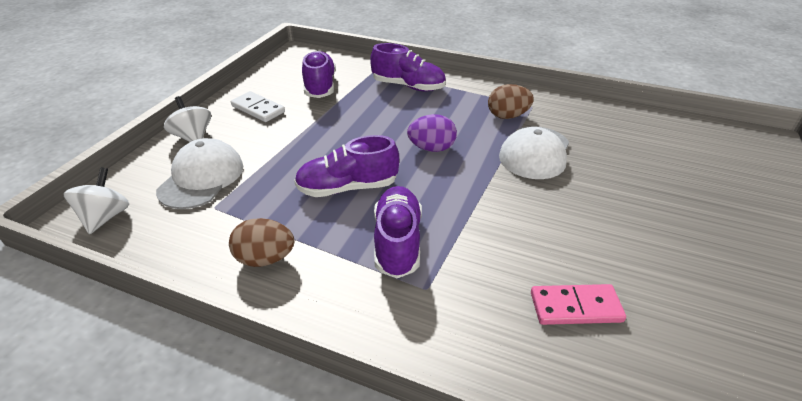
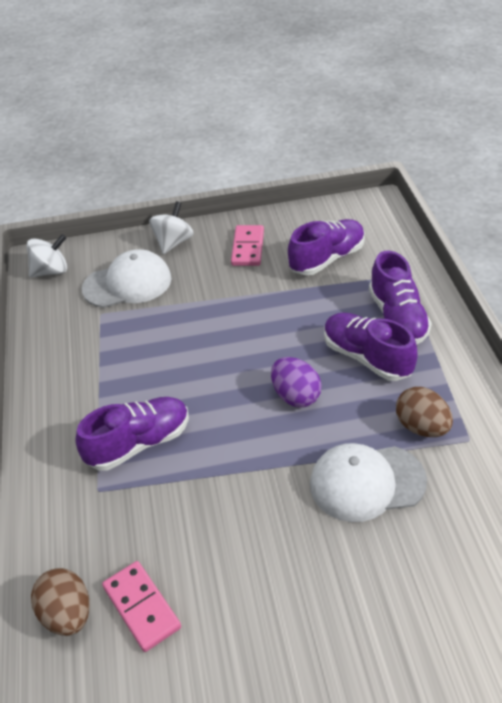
camera: 60 degrees right, 5 degrees up
(258, 109) = (248, 248): white domino -> pink domino
(265, 259) = (66, 377): brown egg -> brown egg (67, 614)
(348, 188) = (184, 372): purple shoe -> purple shoe (367, 357)

